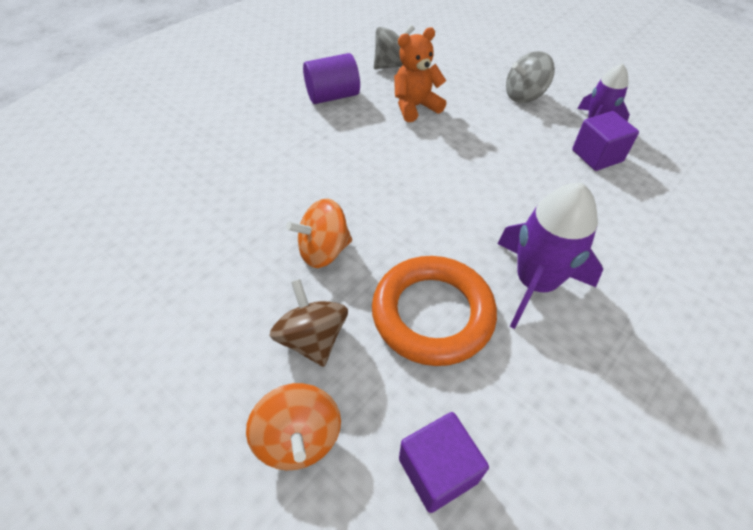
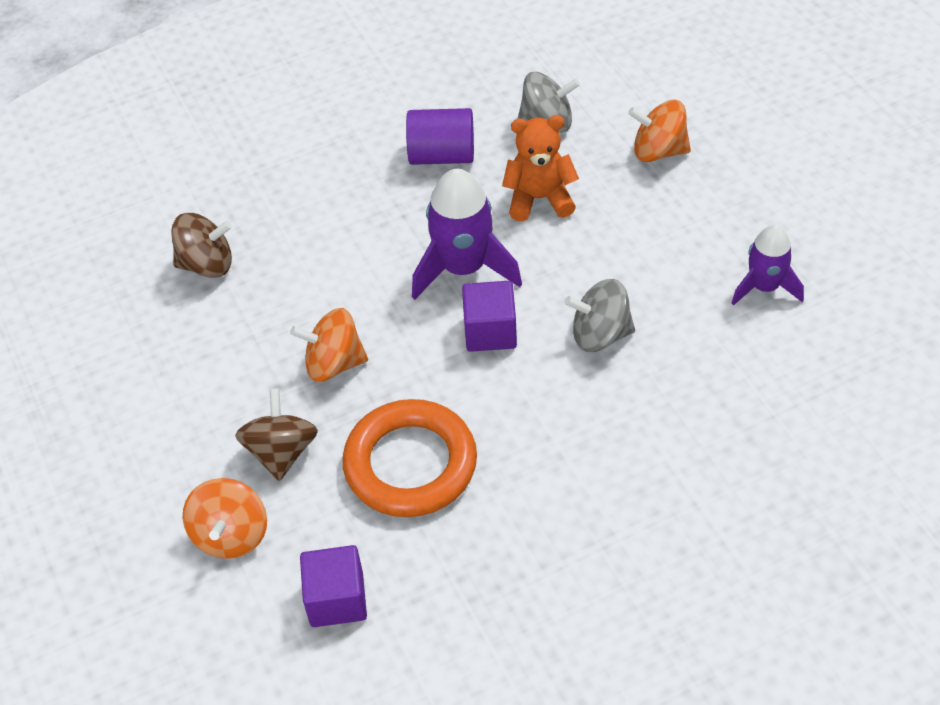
camera: 25 degrees right, 0 degrees up
(180, 204) = (207, 264): none -> brown spinning top
(473, 67) = (658, 151): none -> orange spinning top
(524, 96) = (698, 217): grey spinning top -> grey spinning top (600, 334)
(535, 283) = (538, 465): purple rocket -> purple rocket (463, 268)
(597, 156) = (729, 333): purple cube -> purple cube (490, 331)

